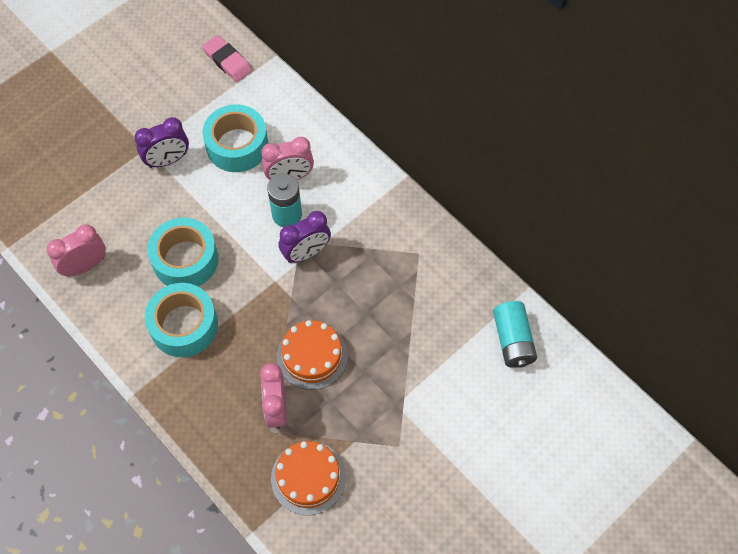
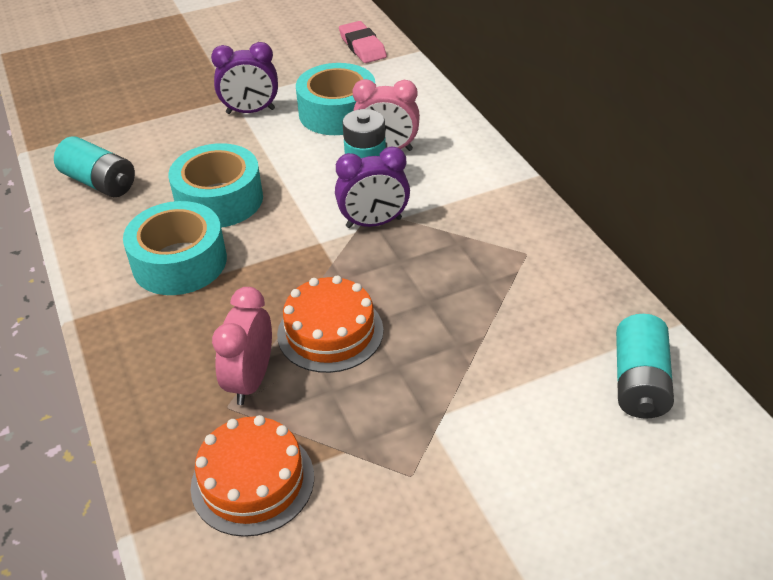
camera: 20 degrees right, 20 degrees down
(85, 266) = (99, 182): pink clock -> turquoise battery

